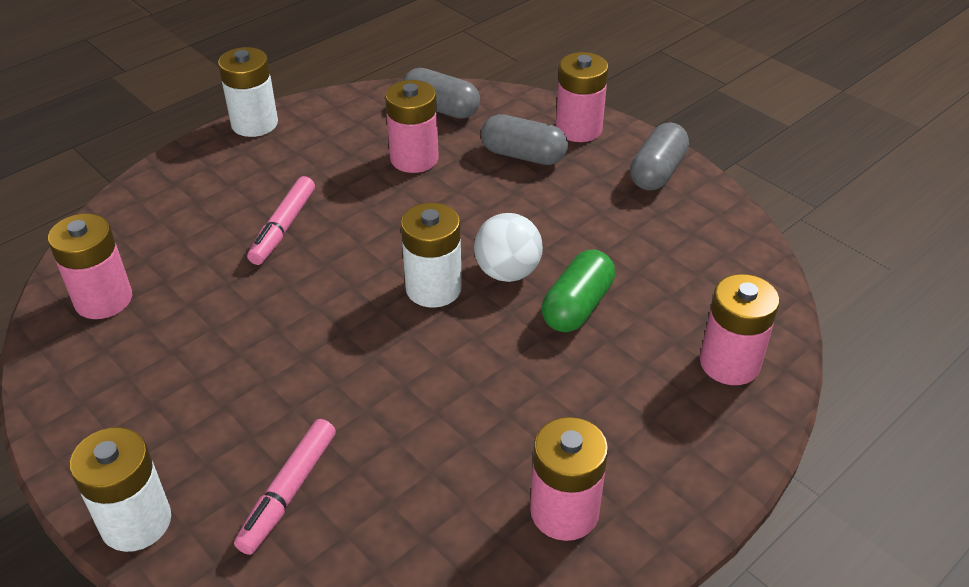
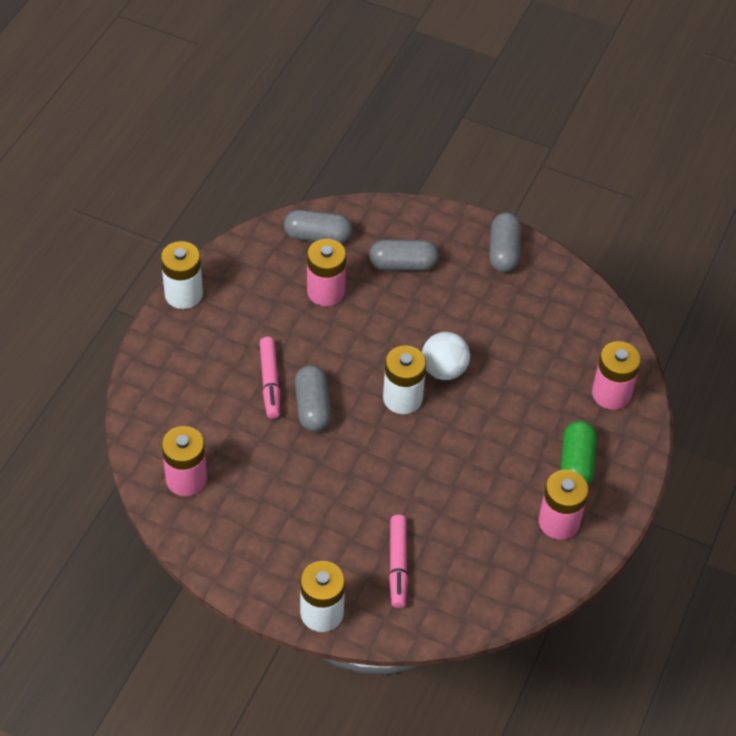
camera: 25 degrees left, 10 degrees up
(314, 267) = (312, 407): none -> grey capsule
(577, 306) = (501, 382): green capsule -> green capsule (576, 463)
(578, 129) = (430, 227): pink battery -> none

